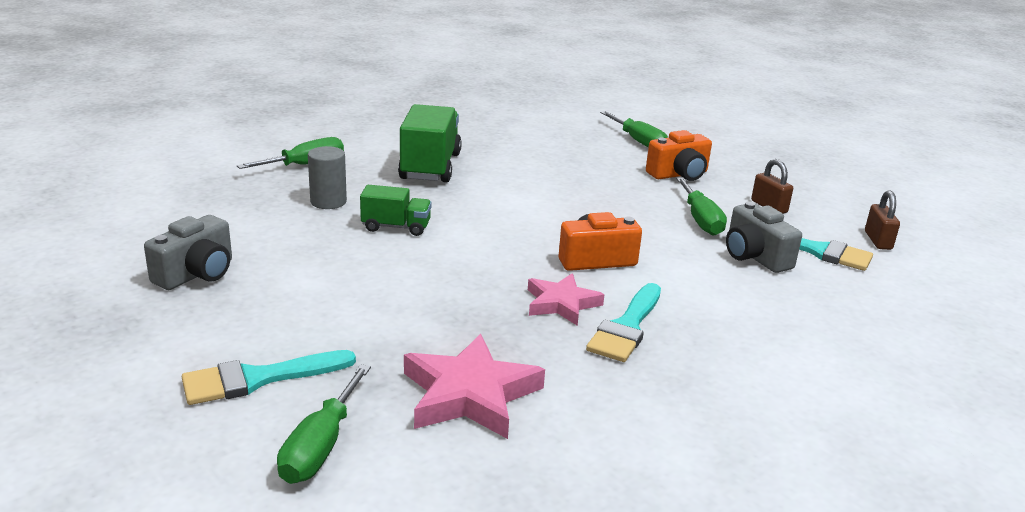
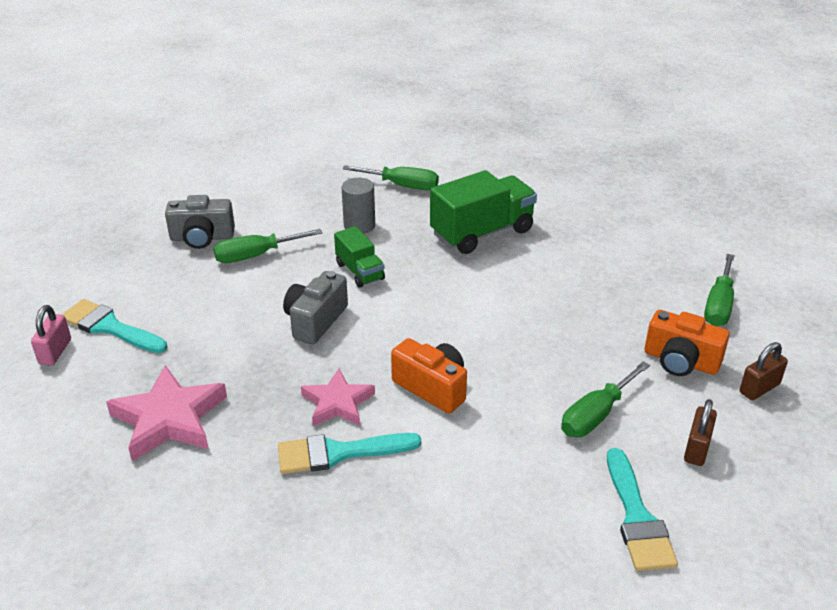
camera: 55 degrees right, 10 degrees up
(243, 429) = (55, 352): none -> pink padlock
(321, 446) = (62, 388): green screwdriver -> green screwdriver (256, 255)
(755, 256) = (564, 480): grey camera -> grey camera (315, 321)
(878, 240) = (732, 560): brown padlock -> brown padlock (759, 388)

